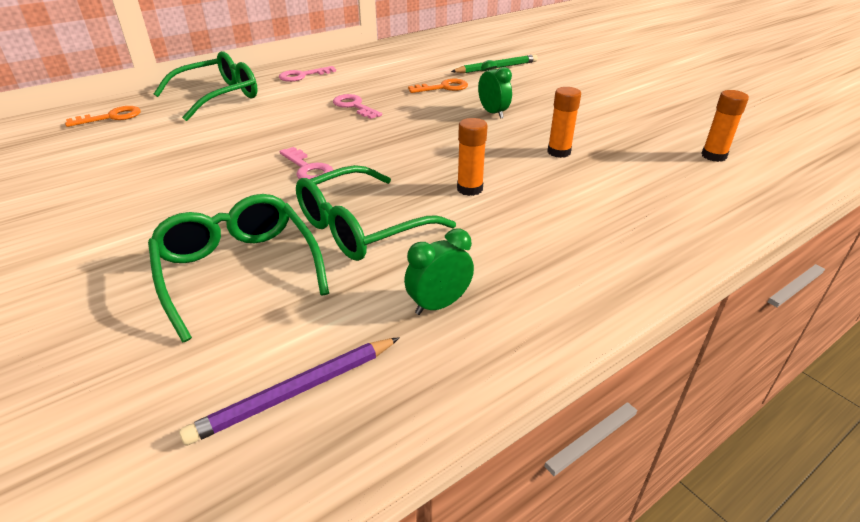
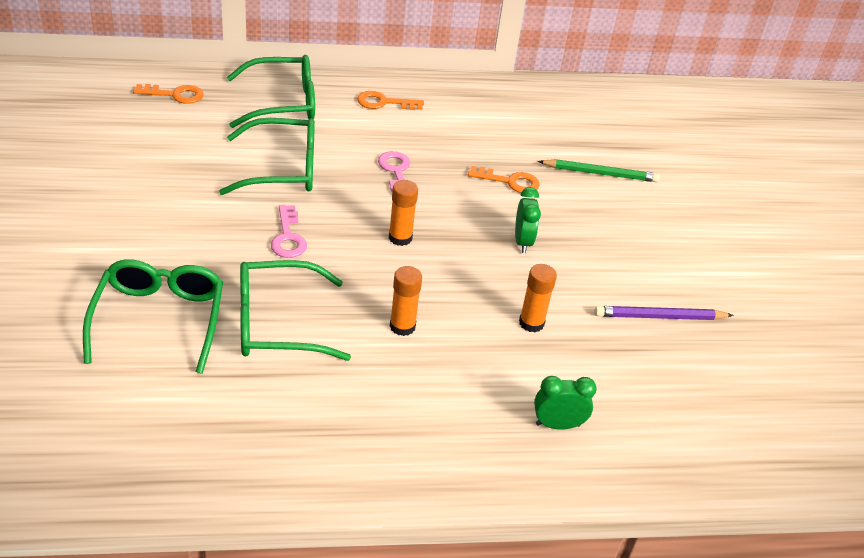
camera: 25 degrees right, 5 degrees up
(258, 131) = (282, 169): none -> green glasses
(295, 392) = (124, 437): purple pencil -> purple pencil (659, 316)
(303, 76) = (384, 102): pink key -> orange key
(439, 304) = (270, 423): green clock -> green clock (557, 425)
(713, 156) = (684, 403): orange glue stick -> orange glue stick (400, 238)

